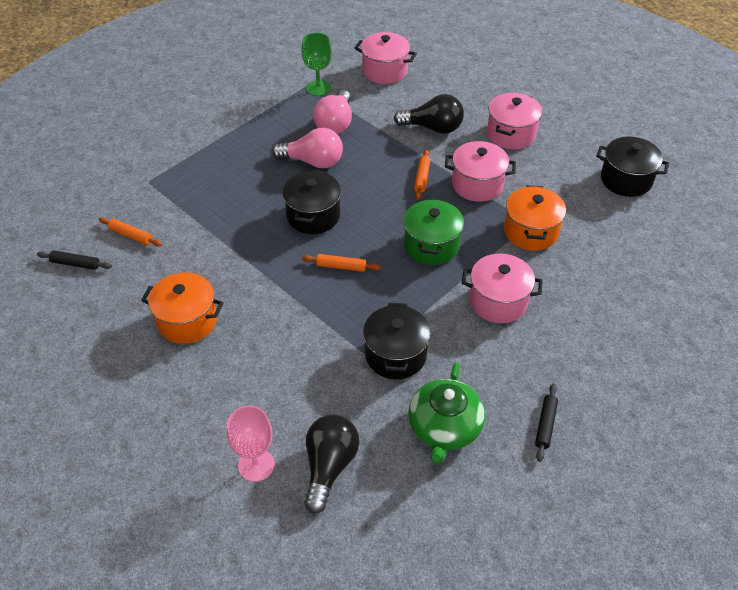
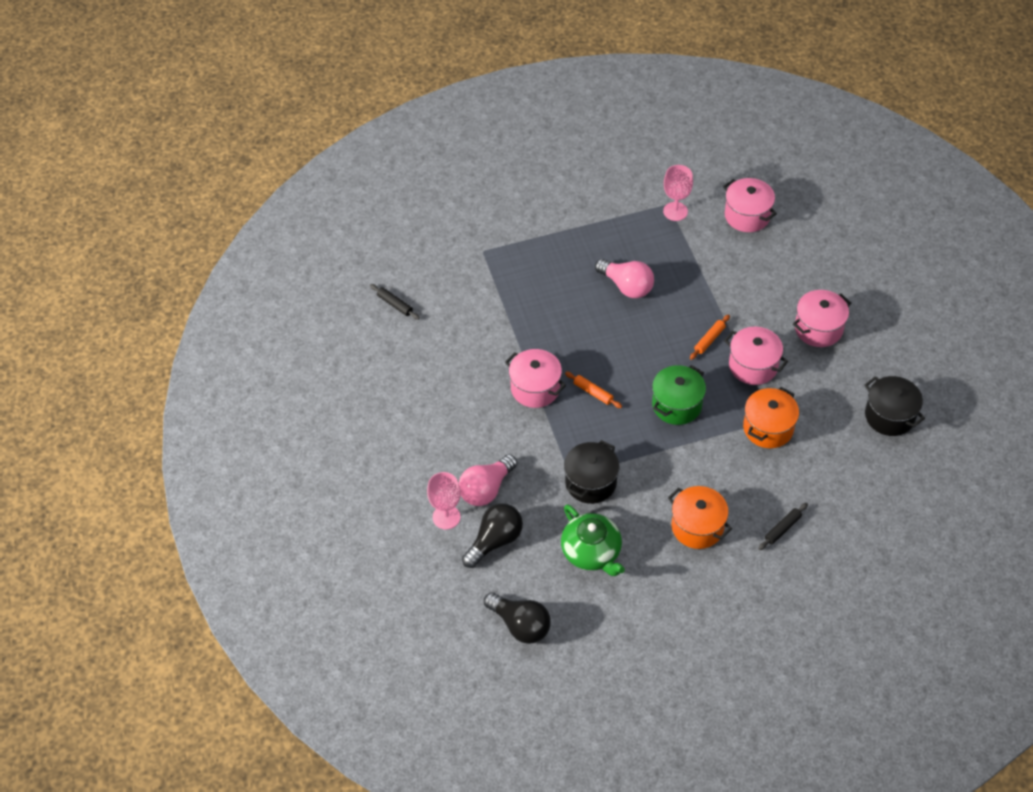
camera: 30 degrees right, 5 degrees up
(131, 235) = (446, 296): orange rolling pin -> none
(187, 321) = (453, 388): orange pot -> orange pot (697, 527)
(313, 216) = (597, 338): black pot -> none
(318, 88) = (675, 211): green goblet -> pink goblet
(335, 124) = (668, 255): pink light bulb -> pink light bulb (486, 489)
(433, 128) = (752, 294): black light bulb -> black light bulb (520, 625)
(444, 428) = (592, 552): green teapot -> green teapot turned 75 degrees counterclockwise
(498, 301) = (698, 475): pink pot -> pink pot (535, 388)
(545, 425) = (667, 584): black rolling pin -> black rolling pin (782, 529)

